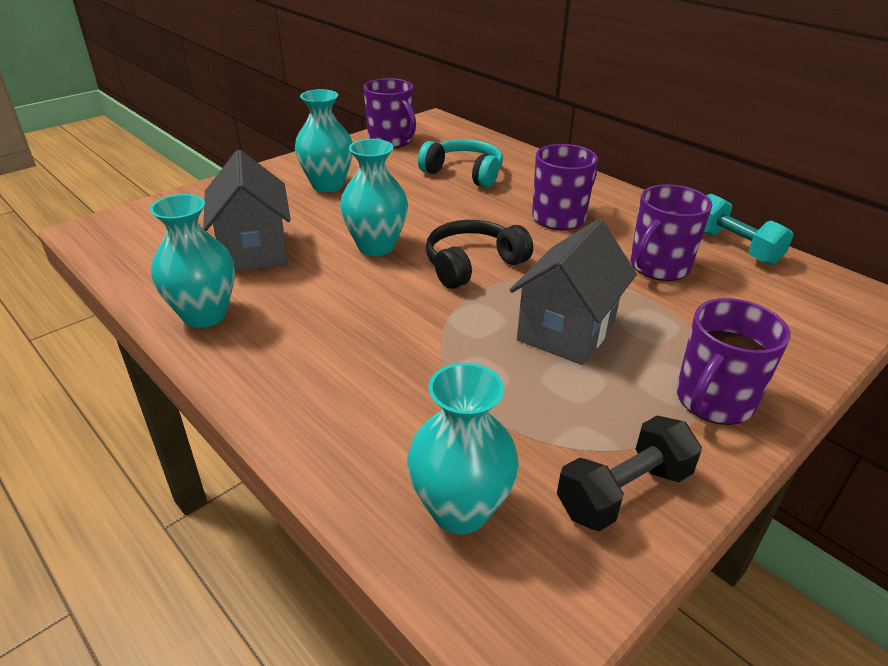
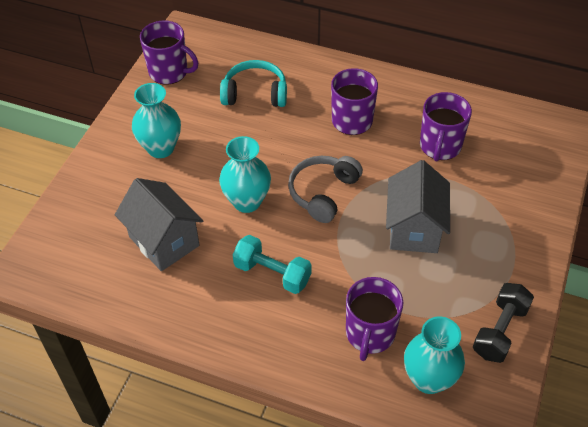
camera: 25 degrees left, 15 degrees up
(204, 315) = (182, 313): turquoise vase -> none
(472, 264) = (323, 193): black headphones -> grey headphones
(713, 400) = (517, 249): purple mug -> purple mug (370, 334)
(734, 247) = (477, 107): turquoise dumbbell -> turquoise dumbbell (272, 273)

